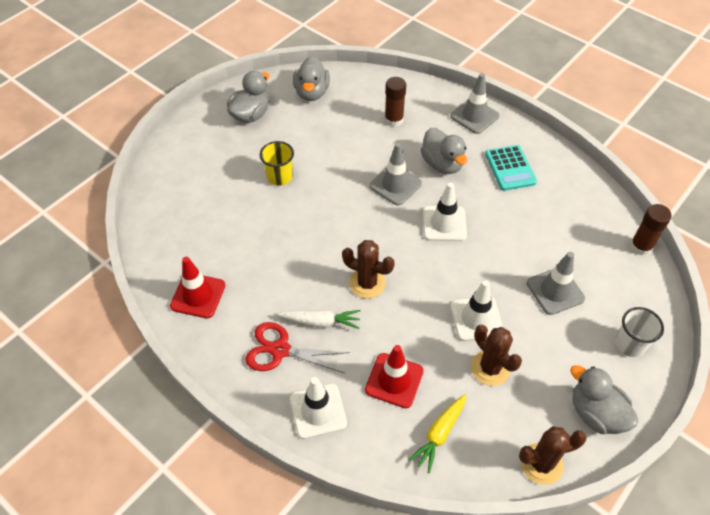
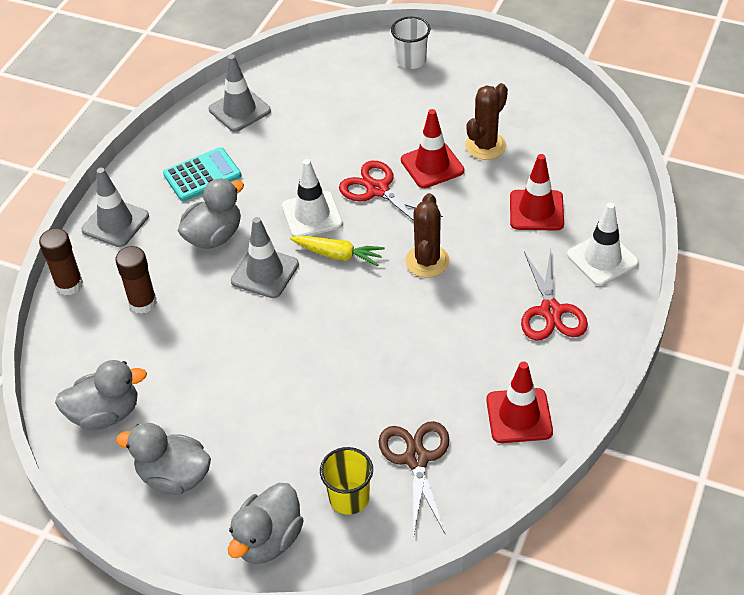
camera: 105 degrees left, 5 degrees down
(197, 228) = (416, 459): none -> brown scissors
(279, 176) = (291, 397): yellow cup -> yellow cup (349, 498)
(321, 322) = (497, 286): white carrot -> none
(439, 434) = (575, 167): yellow carrot -> yellow carrot (338, 255)
(458, 272) = (378, 190): none -> red scissors
(476, 318) = (432, 165): white traffic cone -> red traffic cone
(541, 464) = (564, 99): brown cactus -> none
(555, 291) = (370, 115): grey traffic cone -> grey traffic cone (239, 110)
(596, 413) = (496, 73): grey duck -> grey duck (268, 540)
(641, 246) = (286, 64): brown glue stick -> brown glue stick (69, 285)

